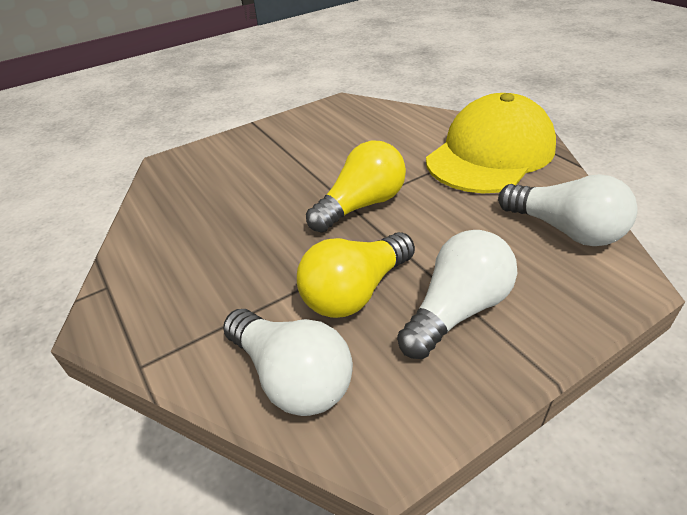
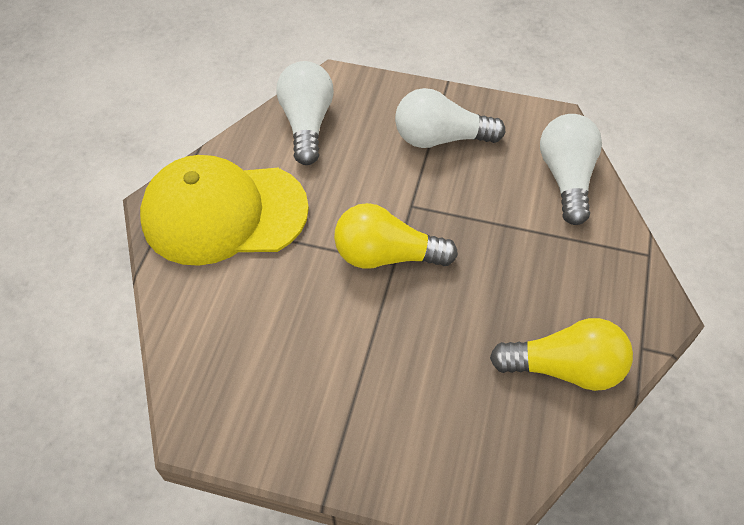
camera: 135 degrees left, 15 degrees up
(355, 292) = (479, 193): yellow light bulb -> yellow light bulb (564, 368)

